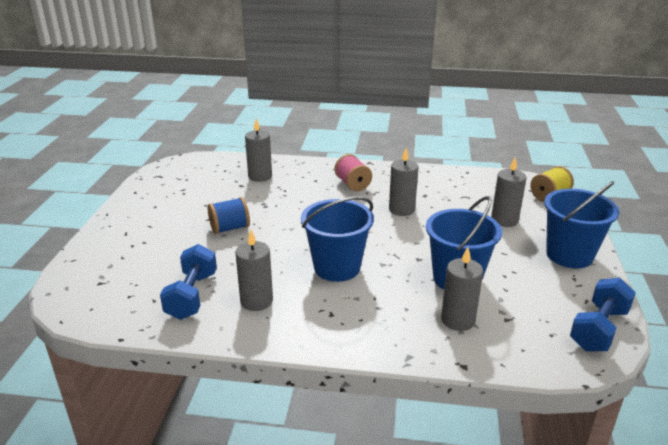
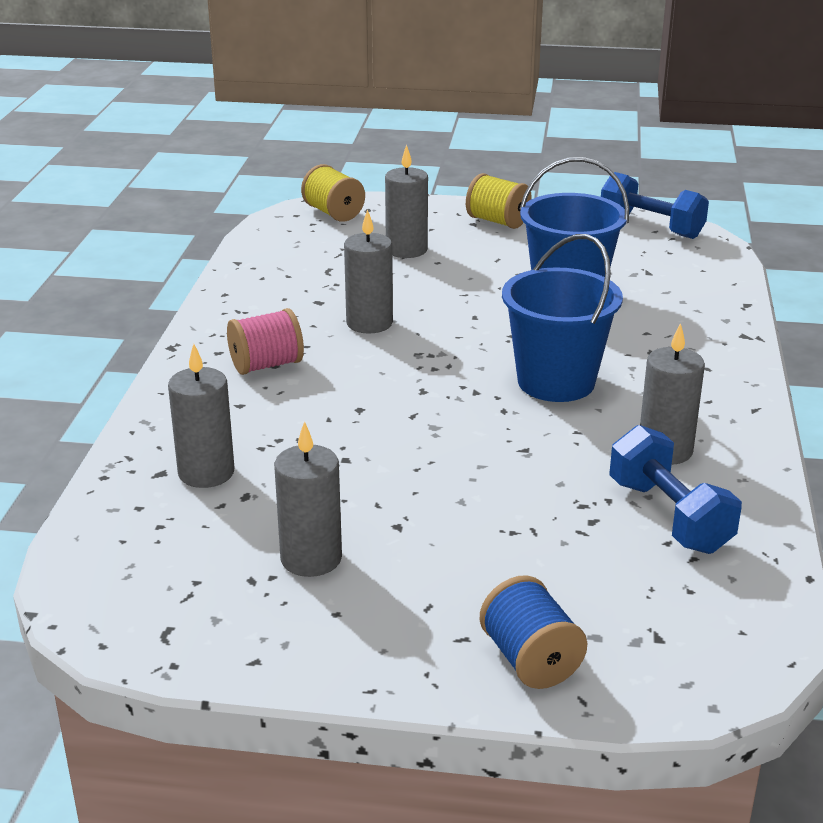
camera: 90 degrees left, 0 degrees up
(192, 295) = (669, 516): blue dumbbell -> blue dumbbell turned 60 degrees clockwise
(230, 228) = (437, 495): blue spool -> blue spool (530, 660)
(458, 320) = (660, 301): grey candle -> grey candle (311, 558)
(569, 255) = (497, 221): blue bucket -> yellow spool

